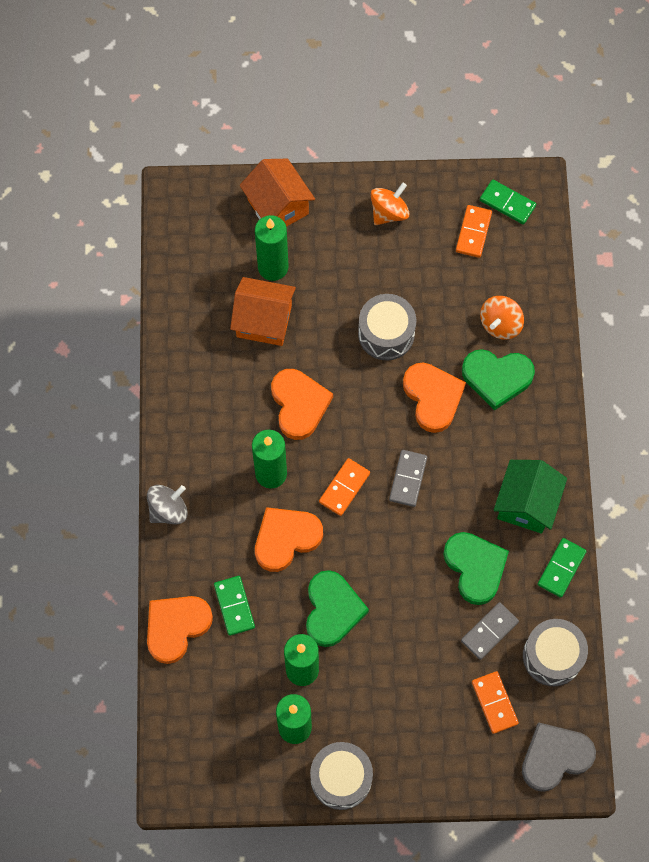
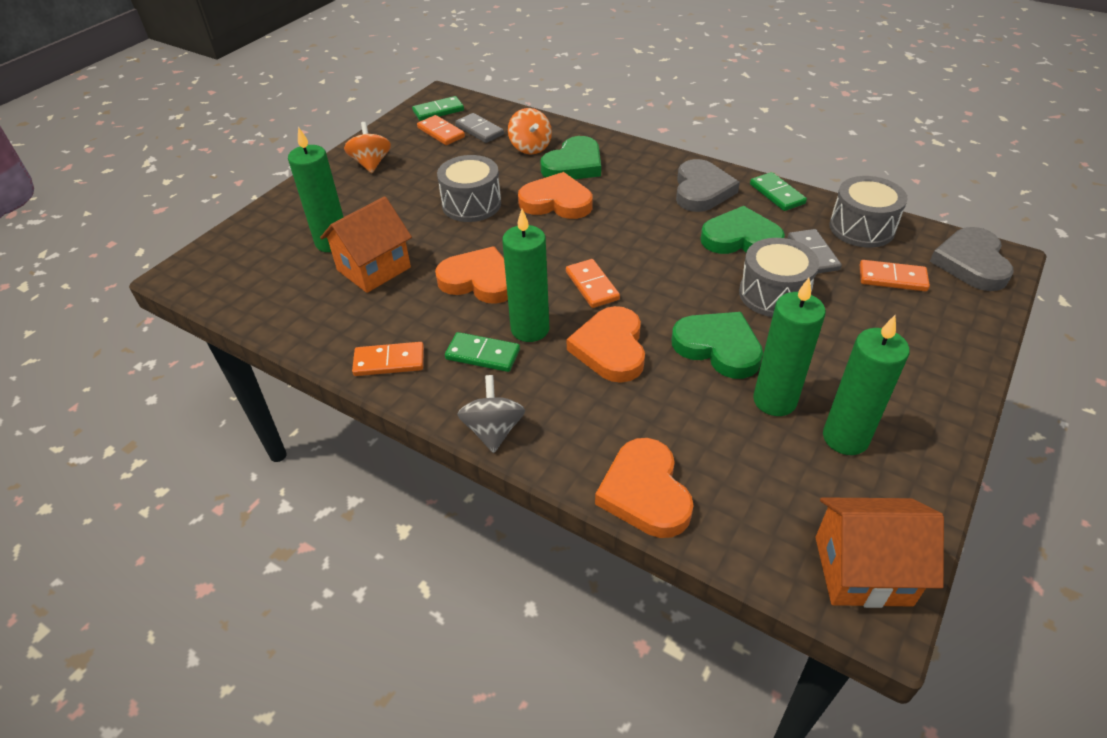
camera: 55 degrees left, 25 degrees down
(183, 404) = (389, 361): none -> orange domino
(234, 606) = (657, 425): green domino -> green domino (483, 354)
(278, 207) = (284, 217): orange house -> orange house (863, 570)
(341, 778) = (932, 425): grey drum -> grey drum (773, 294)
(408, 479) = (619, 244): grey domino -> grey domino (479, 130)
(526, 504) = (701, 190): green house -> grey heart

